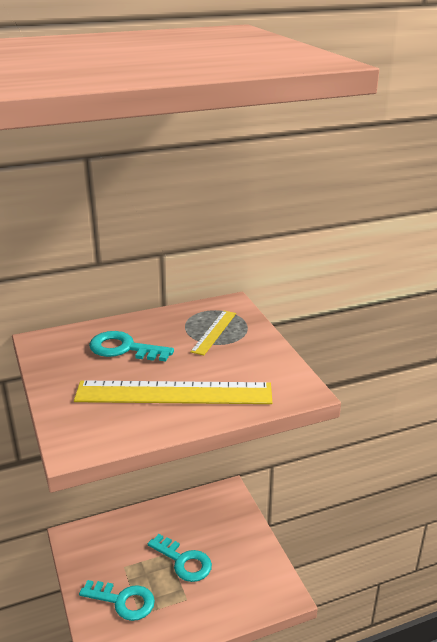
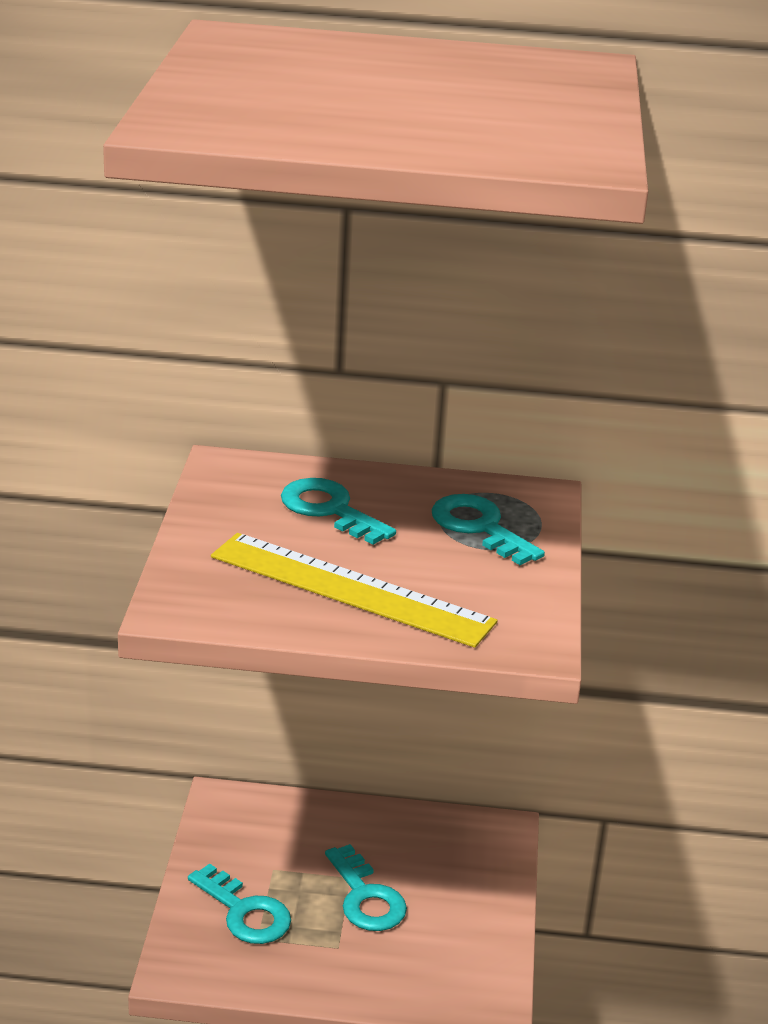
camera: 25 degrees right, 0 degrees up
(214, 332) = (479, 527): yellow ruler -> turquoise key

